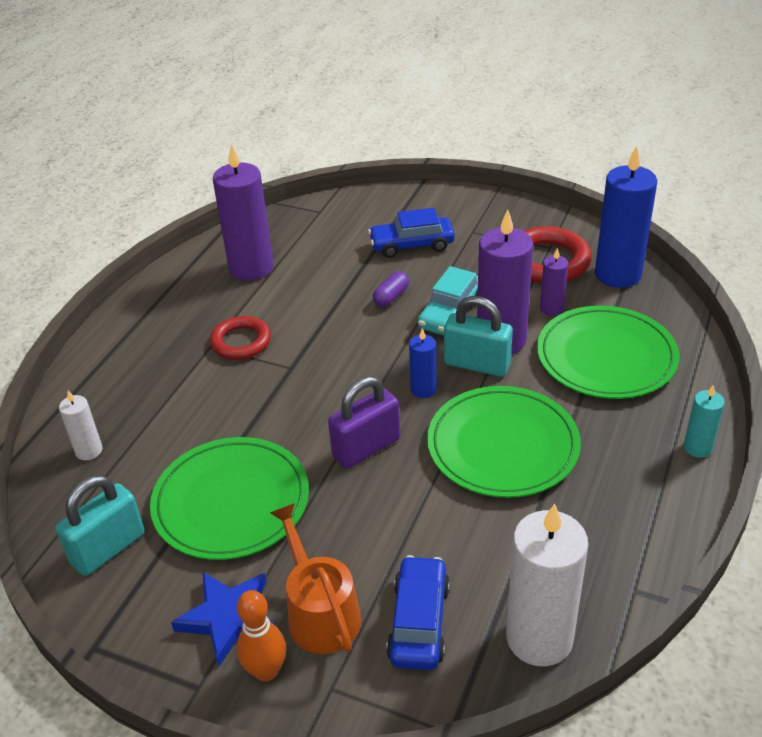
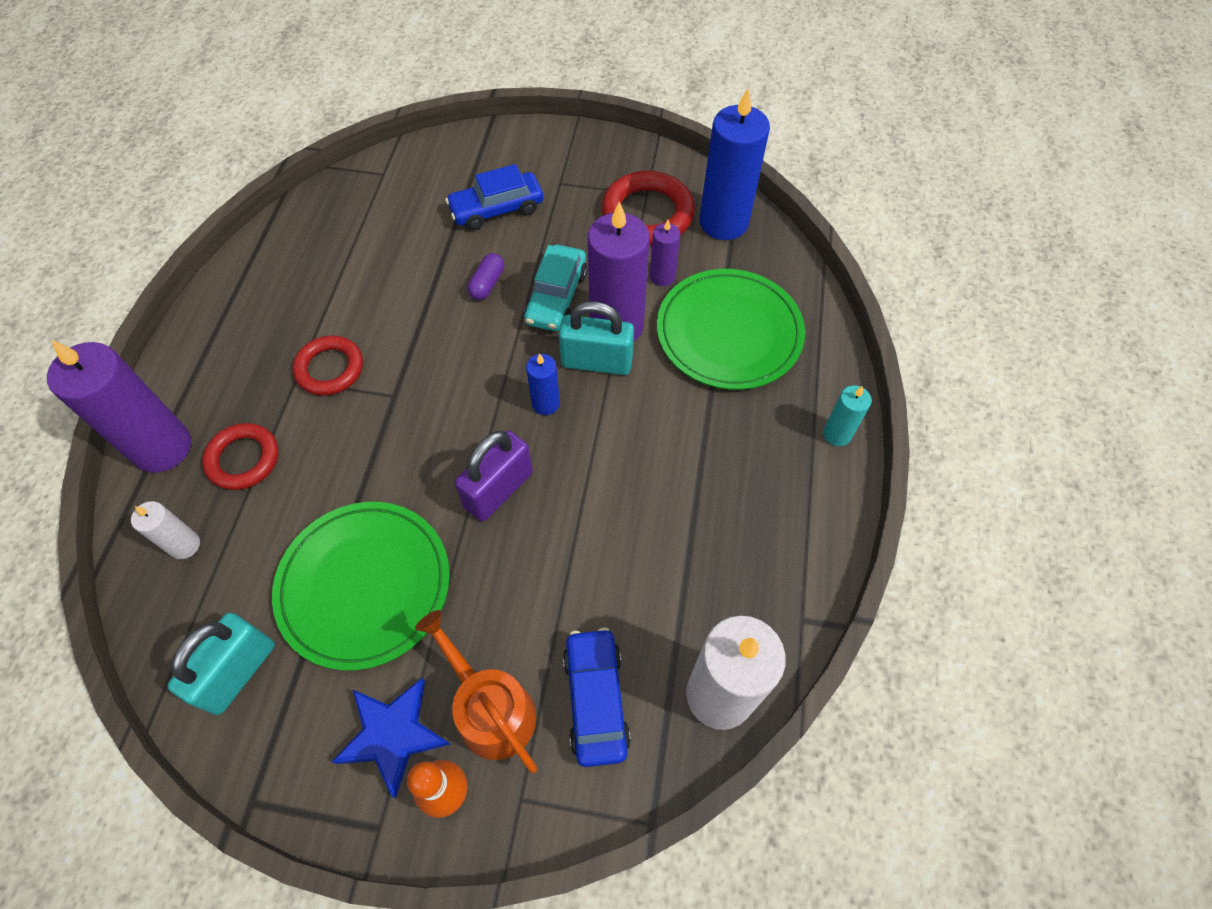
camera: 15 degrees left, 20 degrees up
(153, 396) = (243, 459): none -> red ring
(251, 268) = (320, 263): purple candle -> purple candle (162, 448)
(503, 445) = (642, 463): green plate -> none

